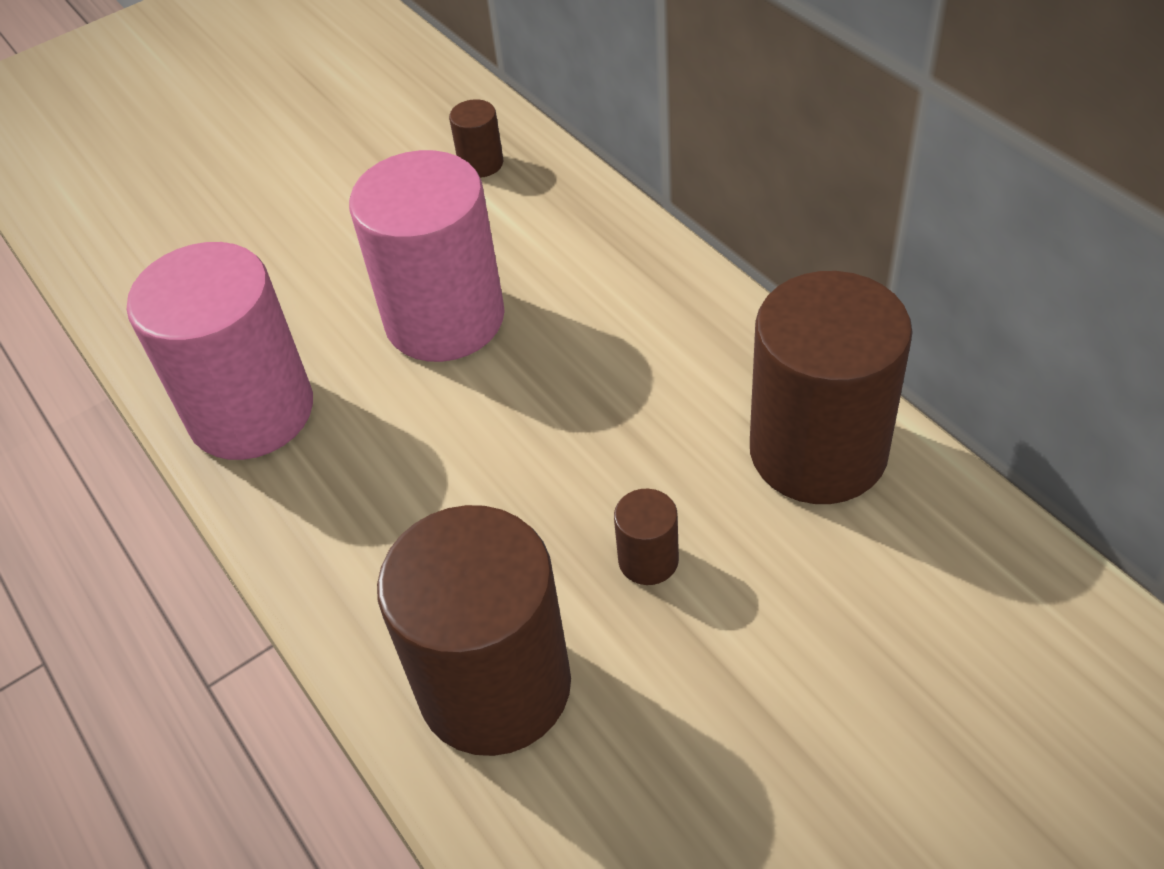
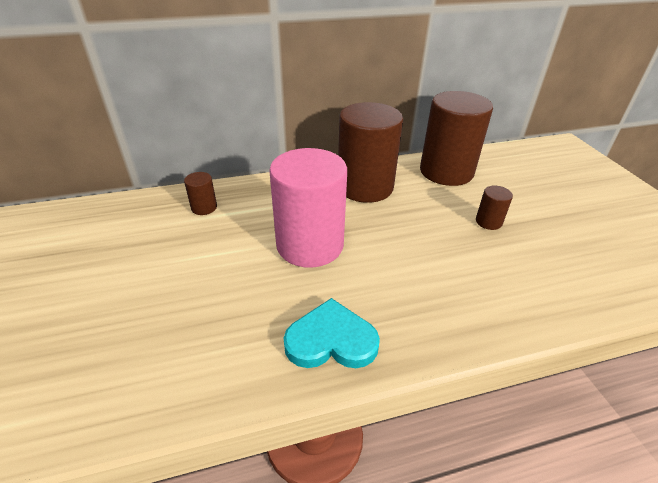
camera: 75 degrees left, 10 degrees down
(251, 412) = (331, 340): pink cylinder -> turquoise heart
(495, 686) = (550, 280): brown cylinder -> brown cylinder (365, 187)

